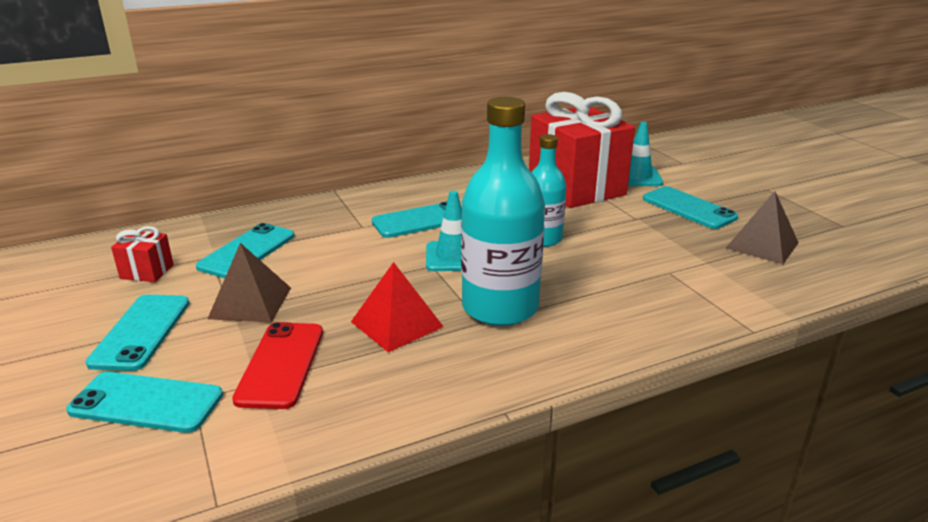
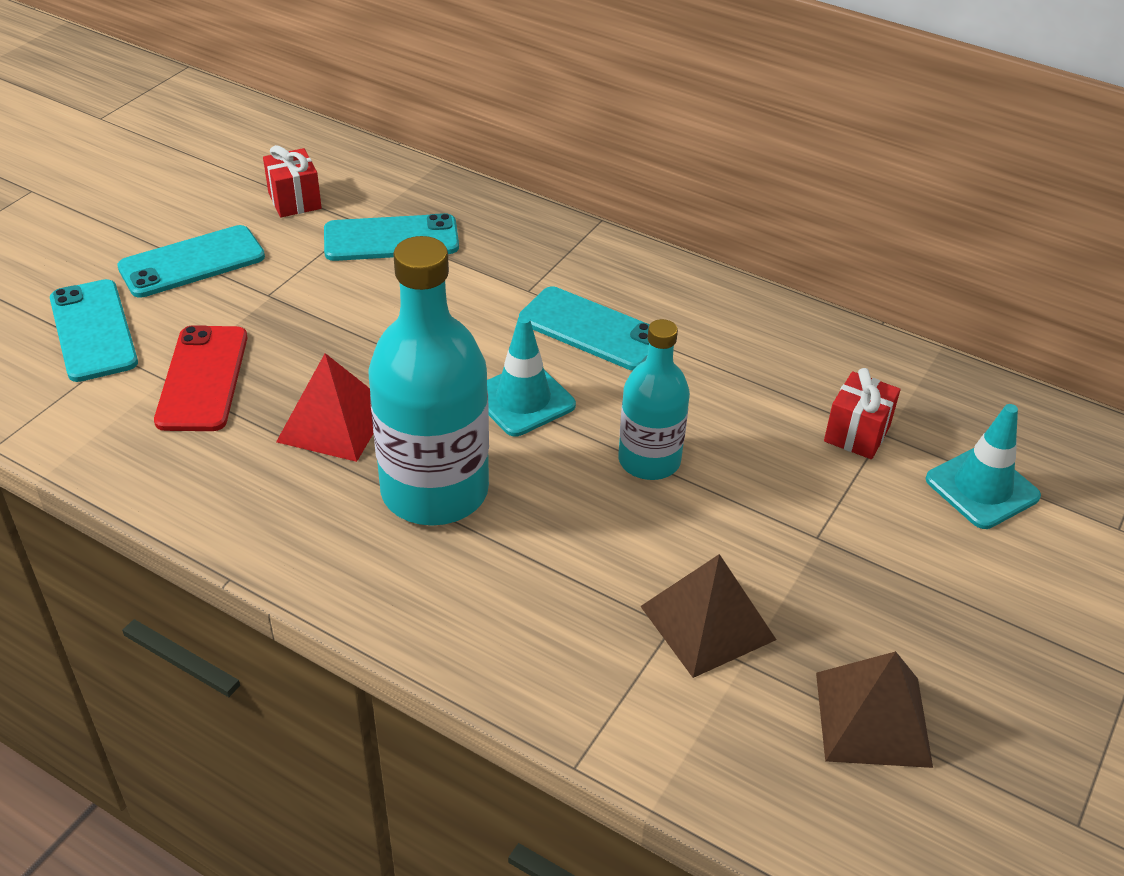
camera: 55 degrees right, 15 degrees up
(250, 302) = (293, 299): brown pyramid -> brown pyramid (708, 622)
(281, 364) = (202, 378): red phone -> red phone turned 60 degrees counterclockwise
(576, 188) = (857, 434): red gift -> red gift, size x0.41
(688, 208) = (923, 588): turquoise phone -> none

